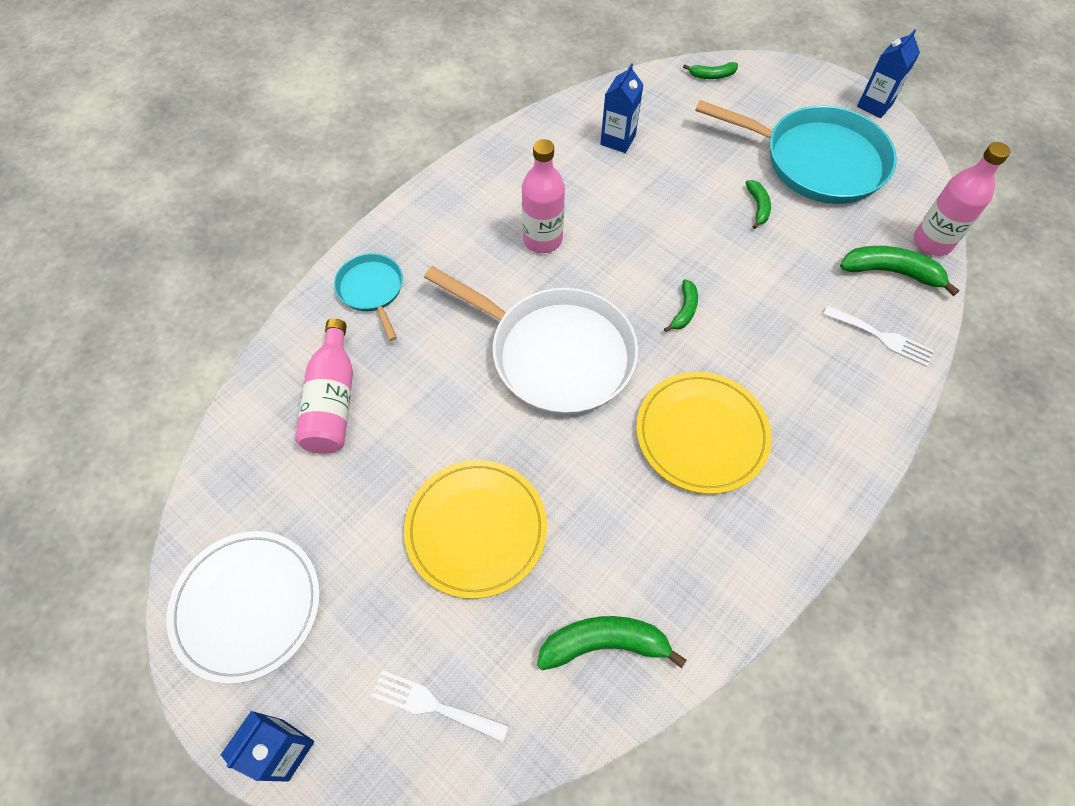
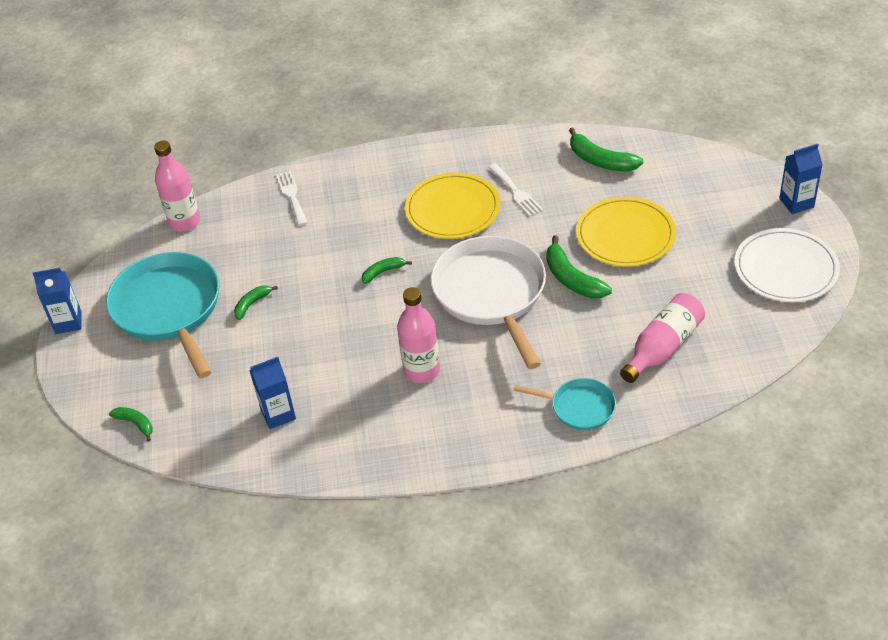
camera: 135 degrees left, 15 degrees down
(371, 290) = (579, 407): turquoise pan -> turquoise pan turned 90 degrees counterclockwise
(433, 705) = (707, 182): white fork -> white fork (516, 192)
(891, 272) = (234, 221): green banana -> green banana (572, 279)

